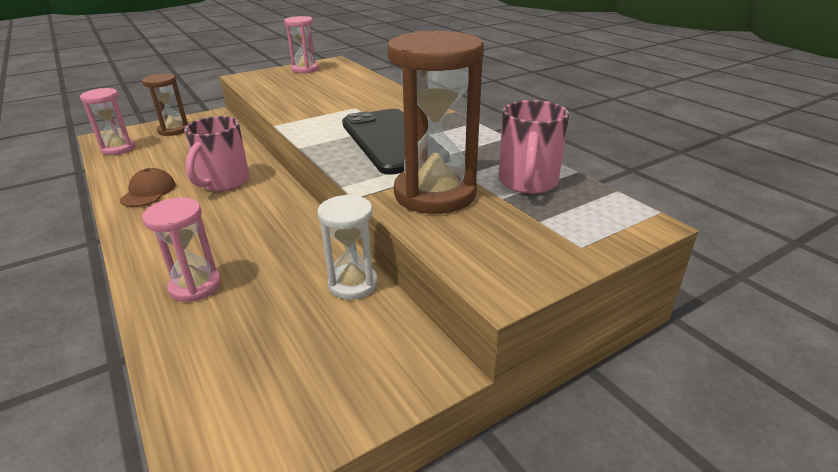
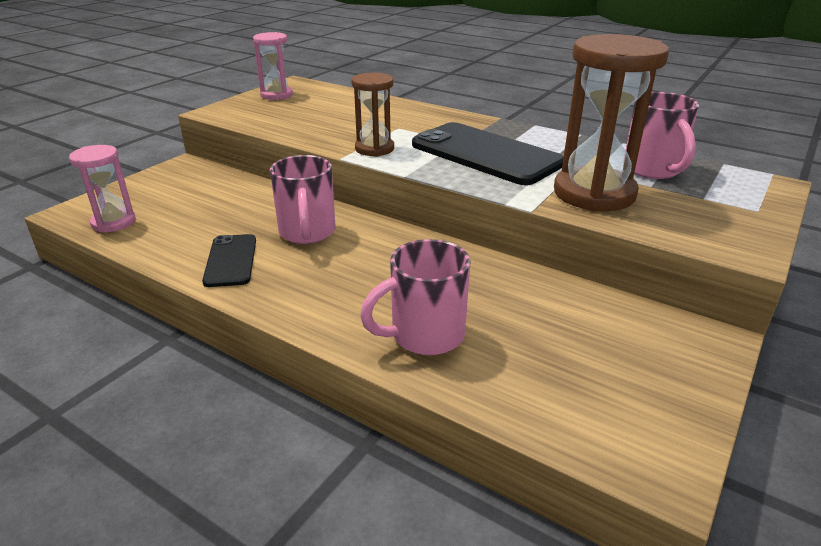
camera: 25 degrees left, 0 degrees up
(148, 192) = (231, 260): brown cap -> black phone
(173, 130) = (158, 189): brown hourglass -> brown hourglass (374, 149)
(195, 286) = (425, 335): pink hourglass -> pink mug
(353, 284) = (568, 294): white hourglass -> none

